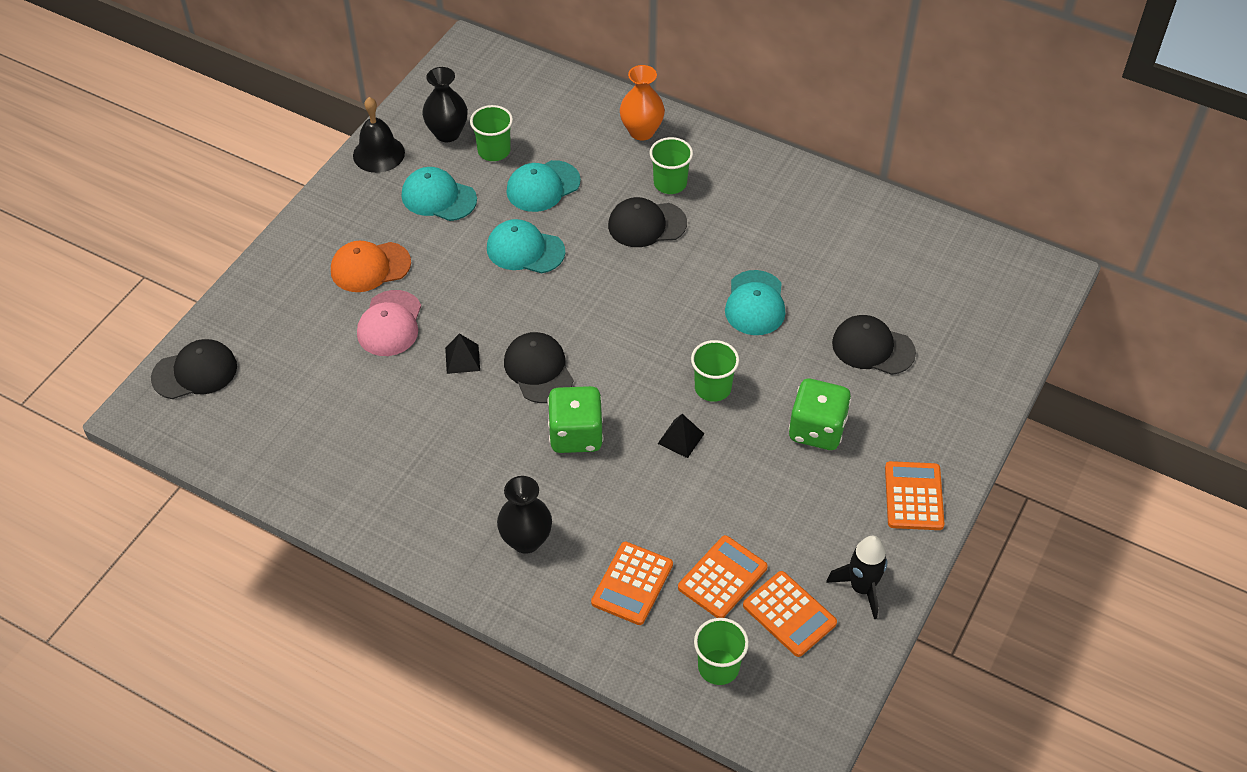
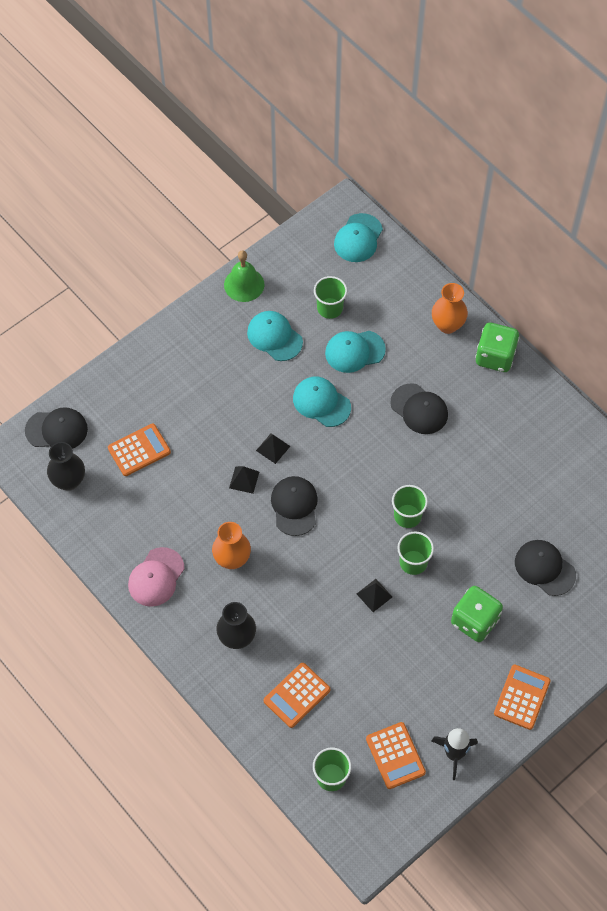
camera: 20 degrees right, 10 degrees up
(370, 267) = (205, 382): orange cap -> none
(378, 154) = (244, 284): black bell -> green bell
(390, 324) = (203, 434): pink cap -> pink cap (156, 577)
(447, 133) = (301, 282): black vase -> black vase (69, 481)
(483, 452) = (232, 559): none -> orange vase
(485, 314) = (273, 448): none -> black pyramid
(576, 435) = (301, 567): green dice -> green dice (495, 357)
(646, 224) = (419, 409): black cap -> black cap turned 150 degrees counterclockwise
(670, 183) = (451, 378): green cup -> green cup (407, 516)
(722, 577) = (360, 712): orange calculator -> orange calculator (139, 450)
(755, 303) = (473, 502): turquoise cap -> turquoise cap (358, 238)

